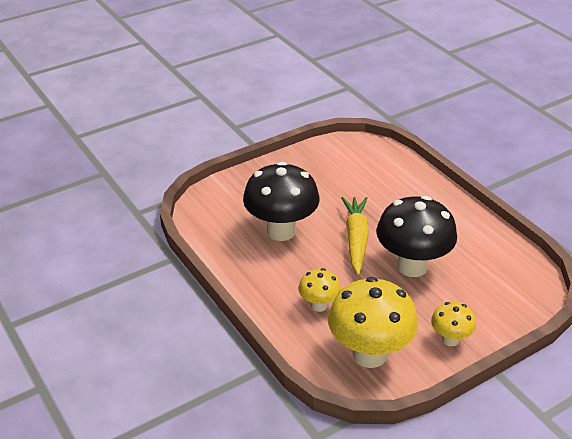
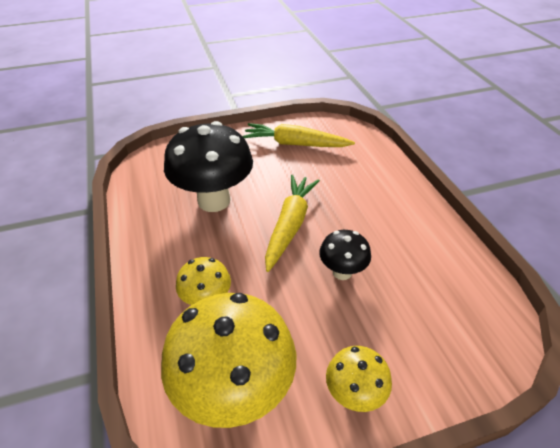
camera: 15 degrees right, 5 degrees up
(327, 168) = (295, 144): none -> yellow carrot
(412, 266) = (342, 272): black mushroom -> black mushroom, size x0.51

